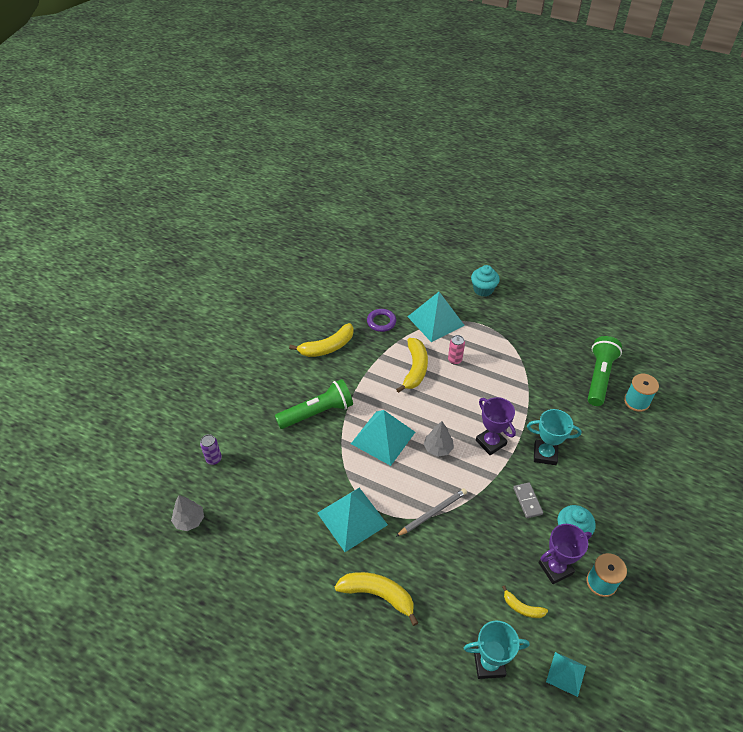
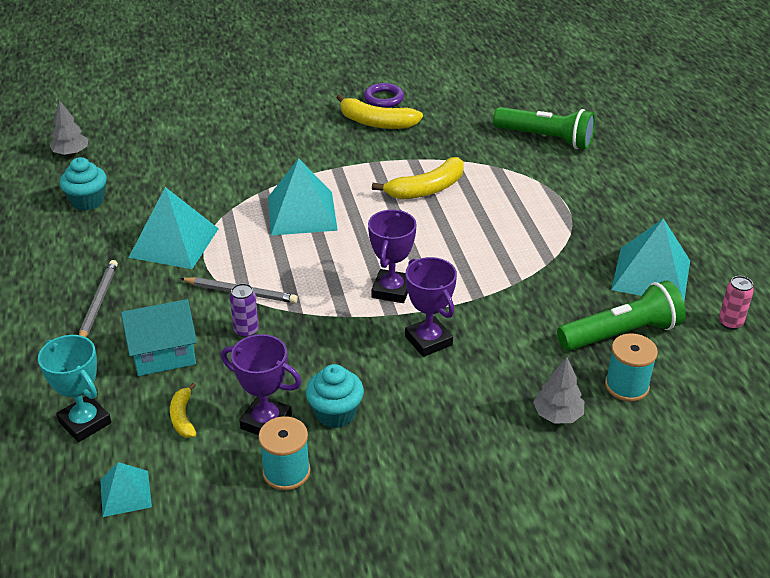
camera: 50 degrees right, 10 degrees down
(214, 459) = (153, 131): purple can -> purple can (246, 330)
(317, 412) = (282, 158): green flashlight -> green flashlight (546, 138)
(378, 595) = (98, 303): yellow banana -> grey pencil
(381, 322) = (462, 137): purple ring -> purple ring (384, 98)
(436, 321) = (519, 170): turquoise pyramid -> turquoise pyramid (651, 275)
(438, 448) = (334, 256): grey tree -> grey tree (557, 415)
(454, 360) = (480, 209): pink can -> pink can (730, 323)
(458, 586) = (163, 354): none -> turquoise house
(483, 289) = (623, 179): turquoise cupcake -> turquoise cupcake (87, 201)
(527, 501) = (340, 356): grey domino -> none
(545, 454) = (428, 340): turquoise trophy -> purple trophy

